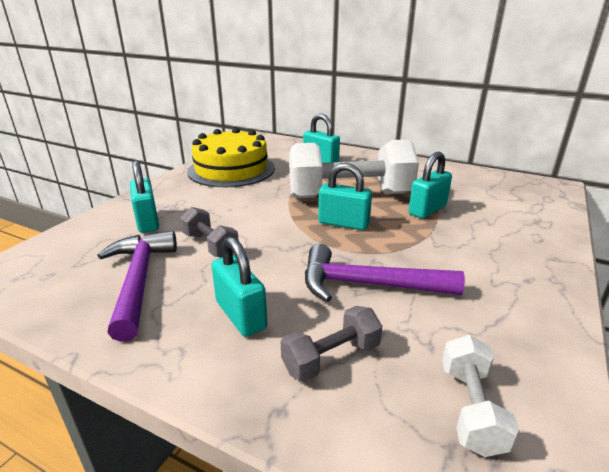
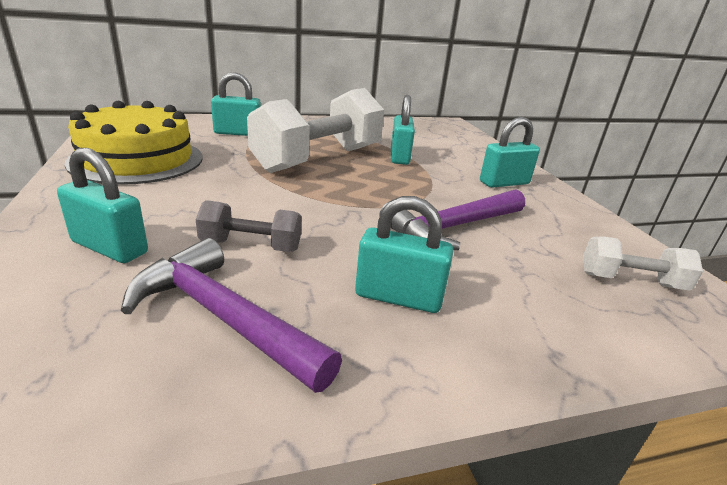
camera: 45 degrees left, 0 degrees up
(331, 358) = (519, 294): grey dumbbell -> none
(343, 223) = (353, 184): turquoise padlock -> turquoise padlock (504, 183)
(470, 408) = (631, 281): white dumbbell -> white dumbbell turned 45 degrees counterclockwise

